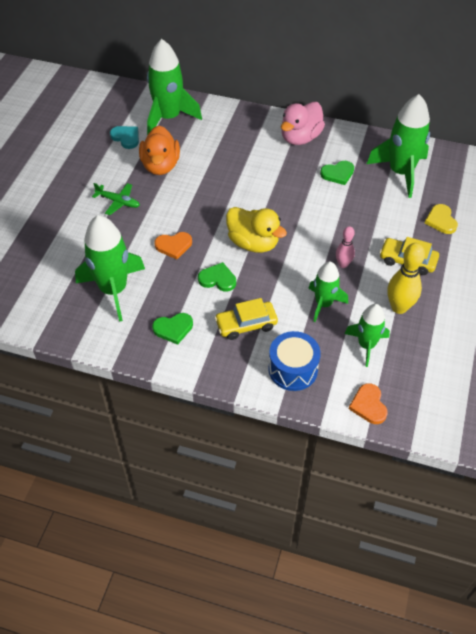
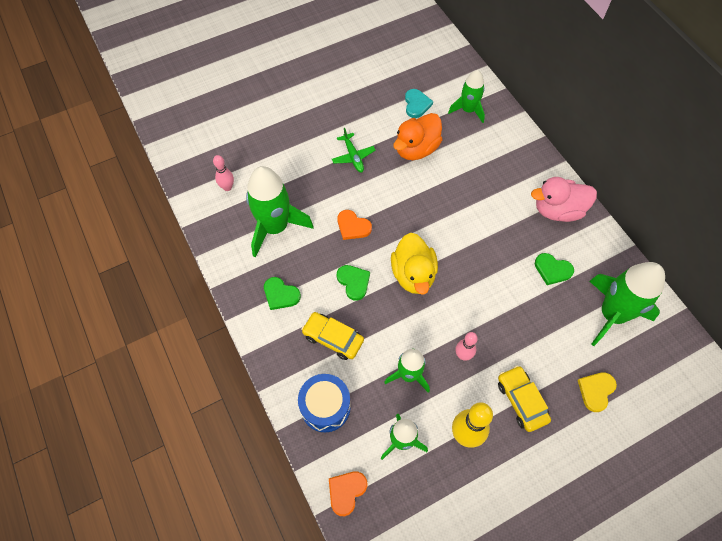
camera: 45 degrees right, 10 degrees up
(39, 292) = (227, 187): none -> pink bowling pin
(169, 117) = (468, 110): green rocket -> green rocket, size x0.60

